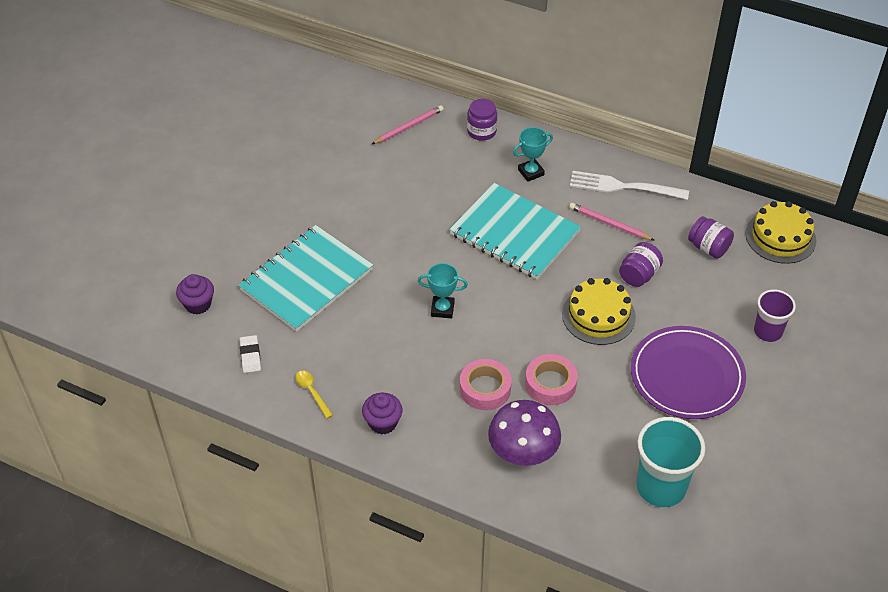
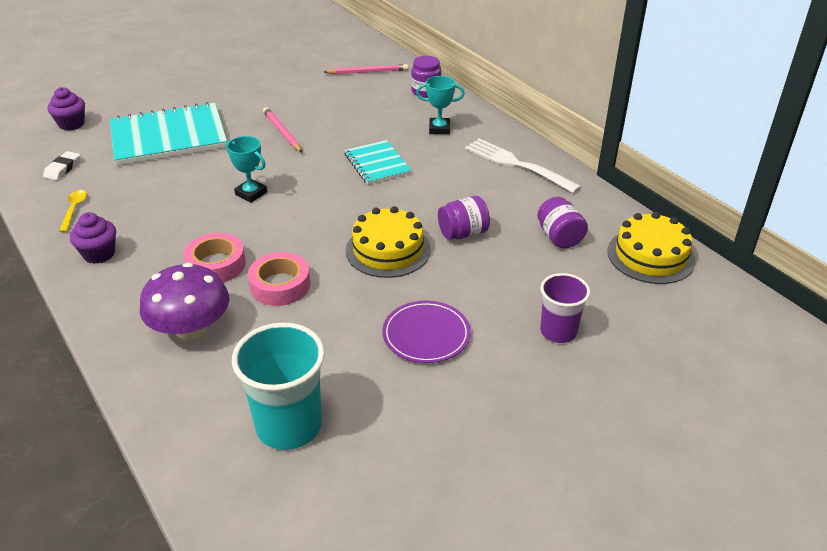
camera: 30 degrees right, 10 degrees down
(514, 233) = (377, 164): turquoise notebook -> turquoise notebook, size x0.56
(609, 224) = (474, 186): pink pencil -> pink pencil (282, 132)
(687, 375) = (426, 334): purple plate -> purple plate, size x0.61

